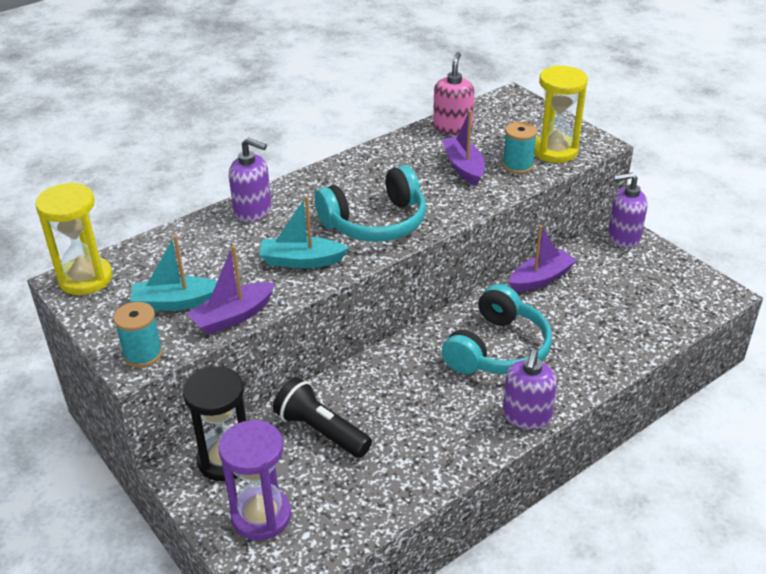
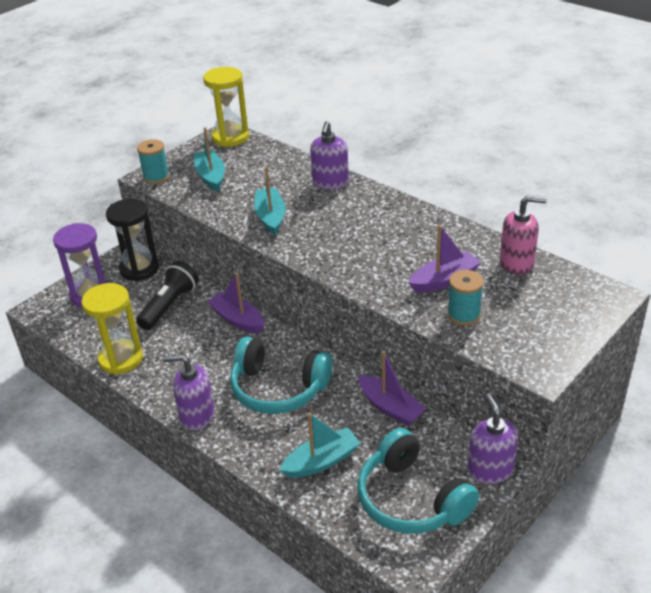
camera: 80 degrees right, 0 degrees up
(233, 316) = (199, 202): purple boat -> purple boat (238, 320)
(376, 223) = (333, 244): turquoise headphones -> turquoise headphones (411, 499)
(555, 151) = (506, 338): yellow hourglass -> yellow hourglass (121, 359)
(604, 331) = (321, 461): none -> turquoise boat

